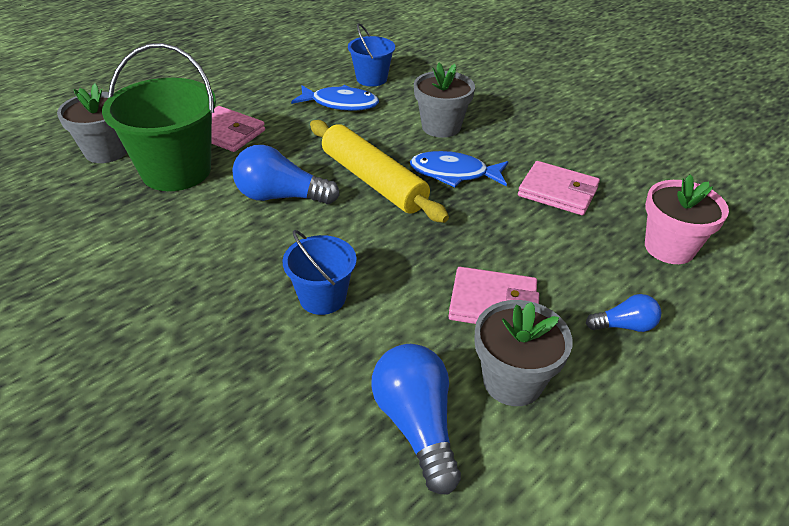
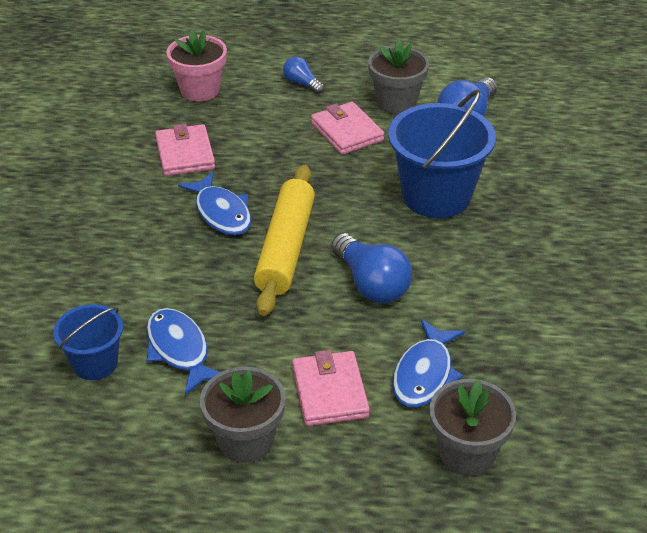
camera: 130 degrees left, 0 degrees up
(176, 171) = (425, 374): green bucket -> blue fish
(322, 297) = (436, 196): blue bucket -> blue bucket, size x1.79
(441, 127) = (150, 257): grey flower pot -> grey flower pot (245, 440)

